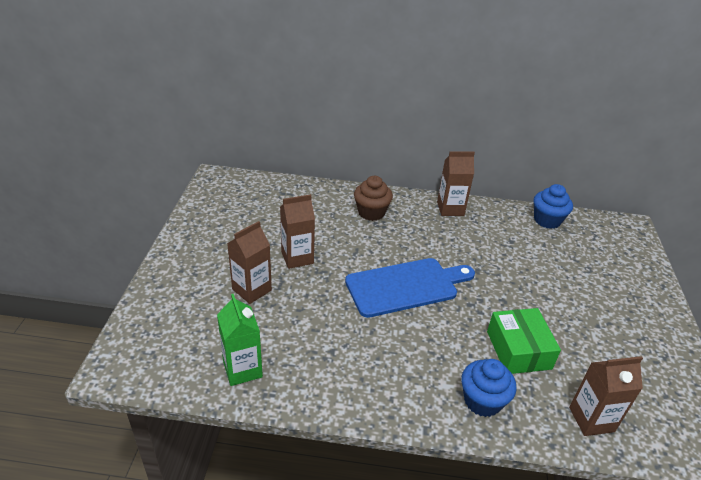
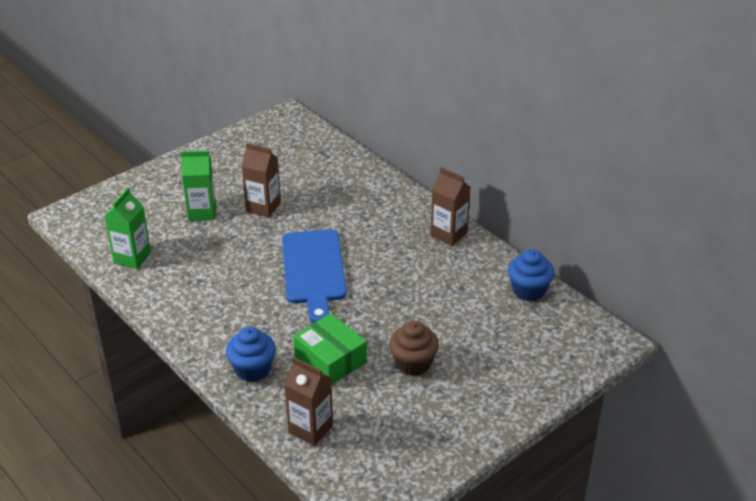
camera: 45 degrees right, 0 degrees up
(252, 290) = (202, 212): brown carton -> green carton
(371, 212) = (372, 203): brown cupcake -> brown cupcake (413, 363)
(406, 286) = (313, 270): blue cutting board -> blue cutting board turned 60 degrees clockwise
(518, 350) = (330, 359): green box -> green box turned 75 degrees counterclockwise

